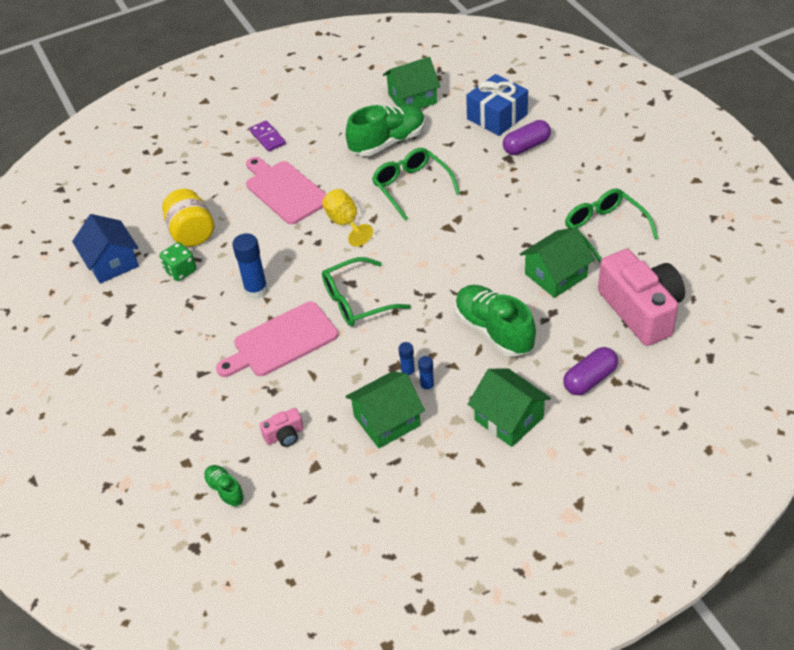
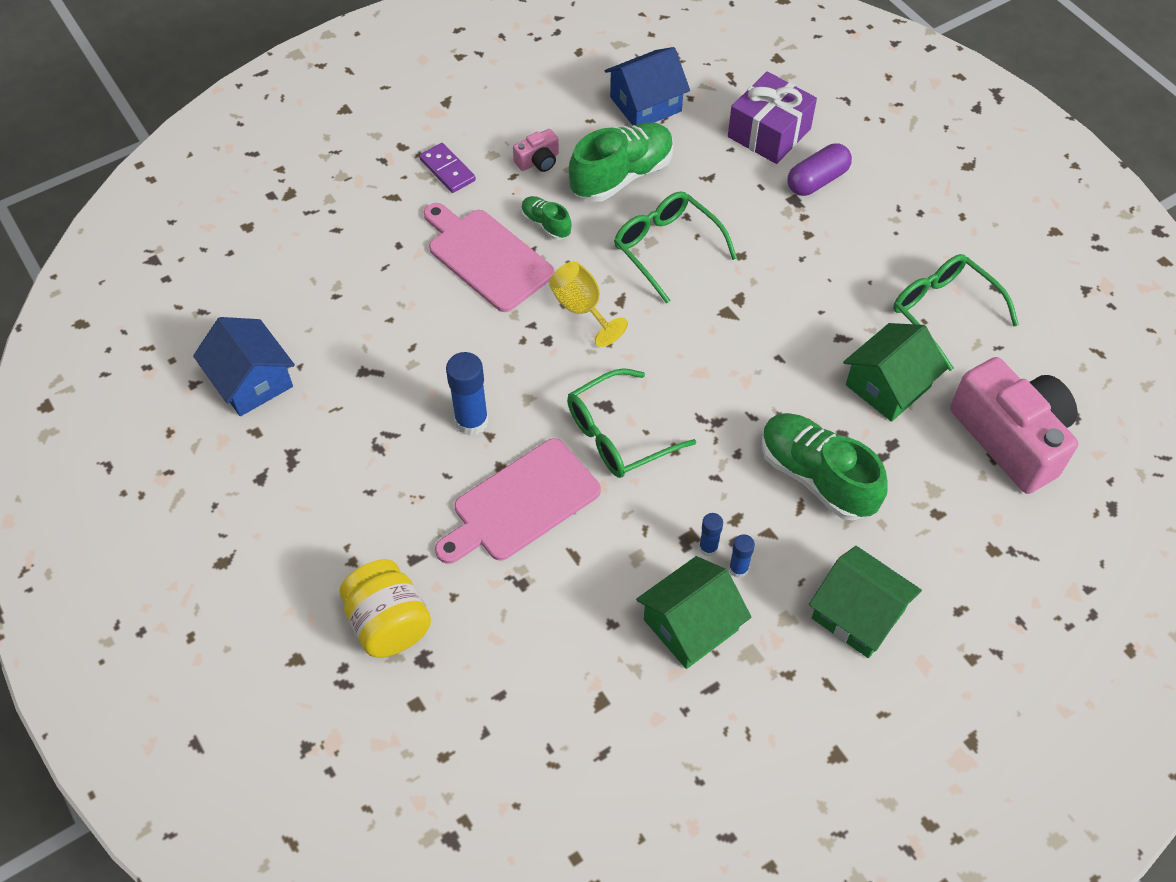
camera: 10 degrees left, 10 degrees up
(180, 271) = (356, 393): green dice -> none
(192, 233) = (362, 330): yellow jar -> yellow jar (389, 623)
(225, 491) = (480, 747): green shoe -> green shoe (546, 224)
(284, 435) = (550, 654): pink camera -> pink camera (538, 161)
(412, 99) = (645, 104): green house -> blue house
(497, 117) = (769, 133): blue gift -> purple gift
(590, 379) = (958, 548): purple capsule -> none

